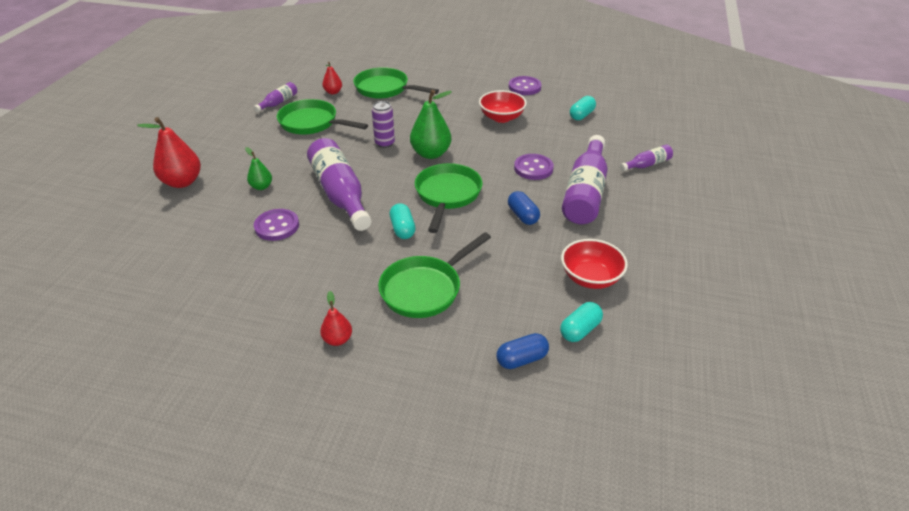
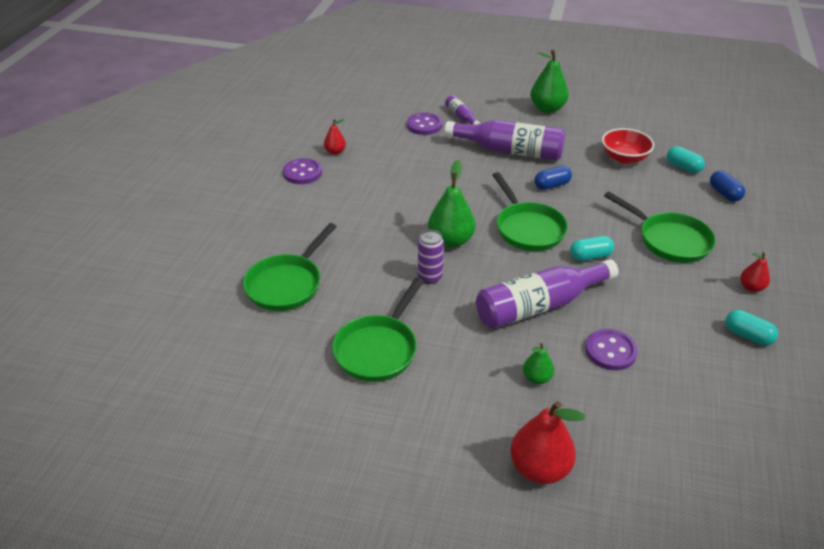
camera: 90 degrees left, 0 degrees up
(278, 102) = (313, 396): purple bottle -> none
(333, 92) = (287, 337): red pear -> red pear (335, 152)
(447, 195) = (528, 229): green pan -> green pan turned 120 degrees counterclockwise
(501, 117) = (373, 191): red bowl -> none
(533, 168) = (473, 176): purple button -> purple button (424, 125)
(581, 115) = (371, 142): turquoise capsule -> turquoise capsule (747, 335)
(692, 226) = (547, 109): none -> green pear

